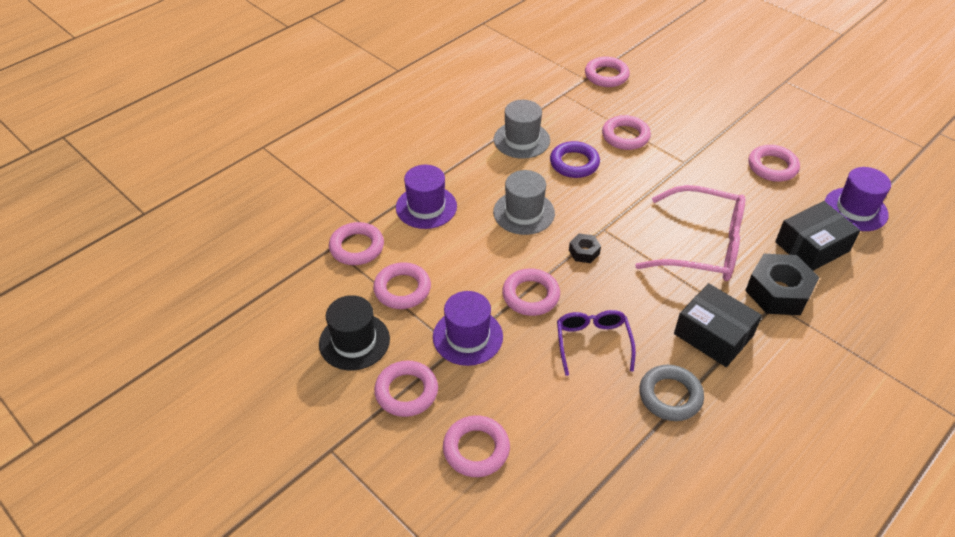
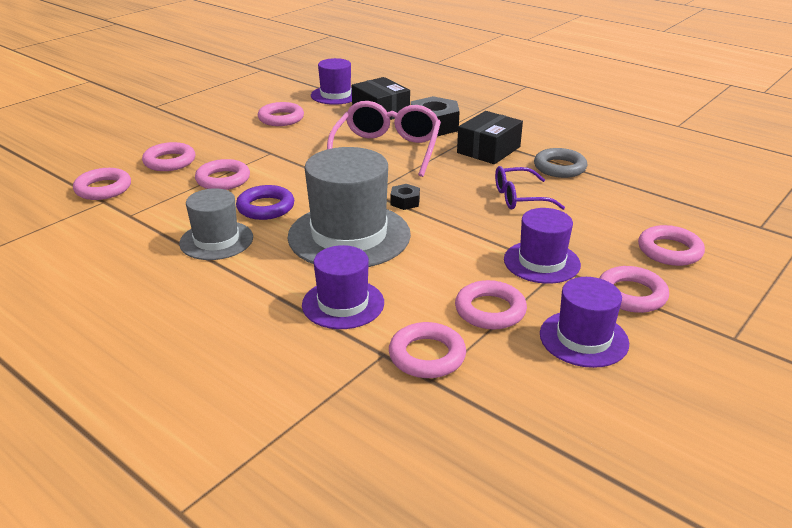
camera: 95 degrees left, 15 degrees down
(354, 341) = (583, 338): black hat -> purple hat
(524, 212) = (349, 235): grey hat -> grey hat, size x1.71
(530, 295) = (472, 228): pink ring -> pink ring (169, 161)

